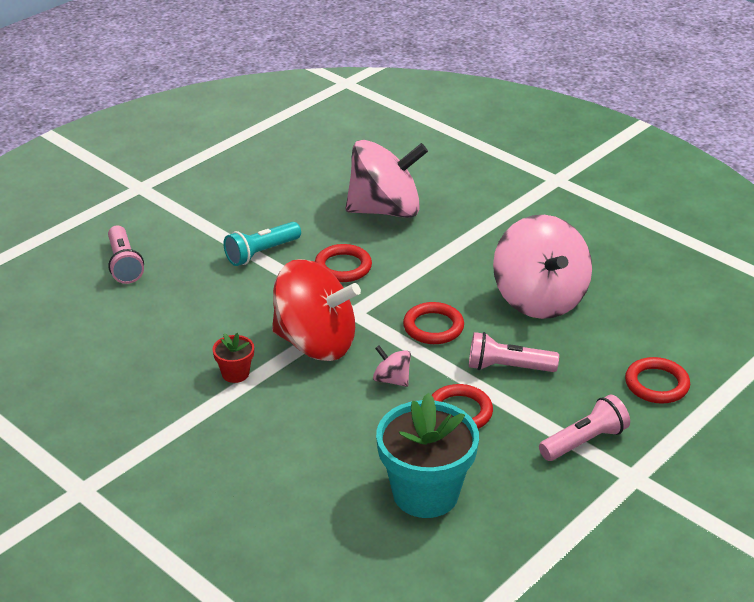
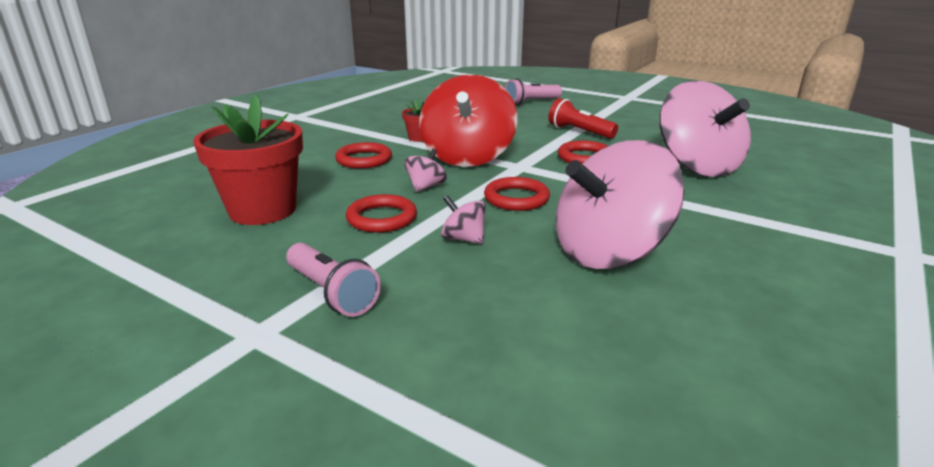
camera: 80 degrees right, 10 degrees down
(261, 253) = (579, 132): turquoise flashlight -> red flashlight
(425, 493) = (262, 210): turquoise flower pot -> red flower pot
(507, 367) = (463, 239): pink flashlight -> pink spinning top
(656, 384) = (462, 353): red ring -> red ring (364, 159)

